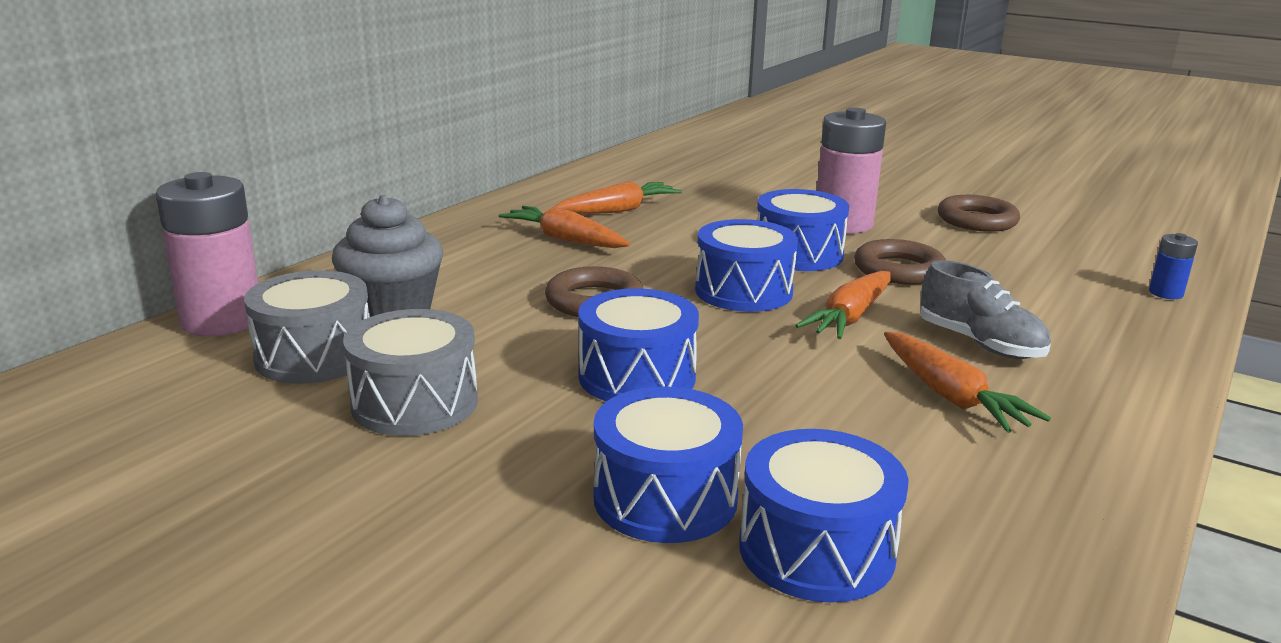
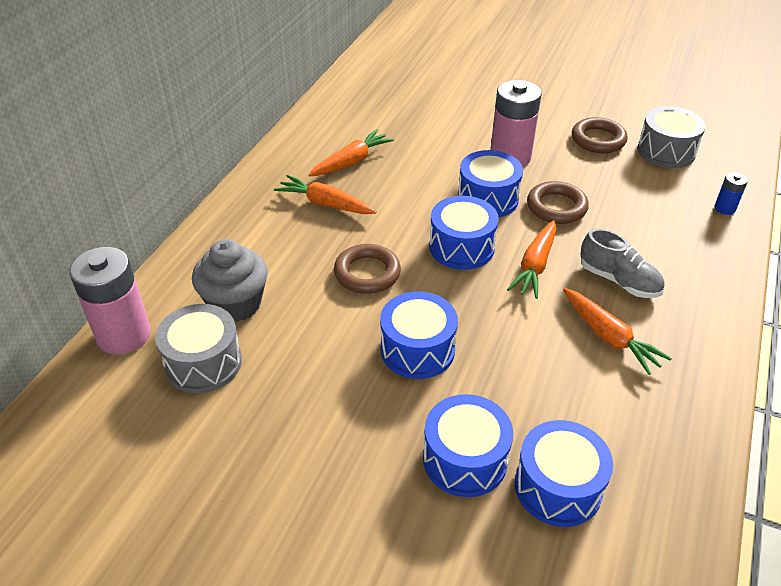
camera: 10 degrees left, 20 degrees up
(415, 403) = (287, 399): grey drum -> grey drum (666, 151)

